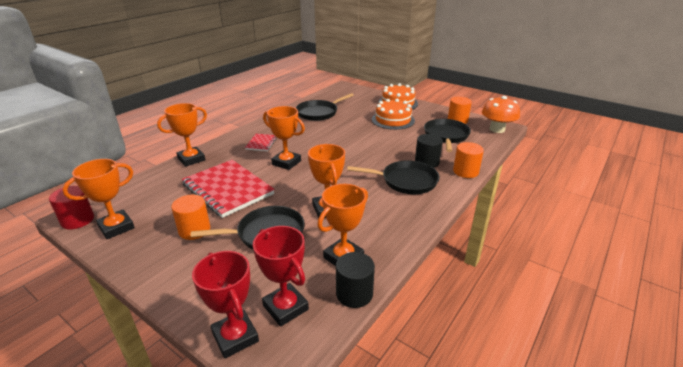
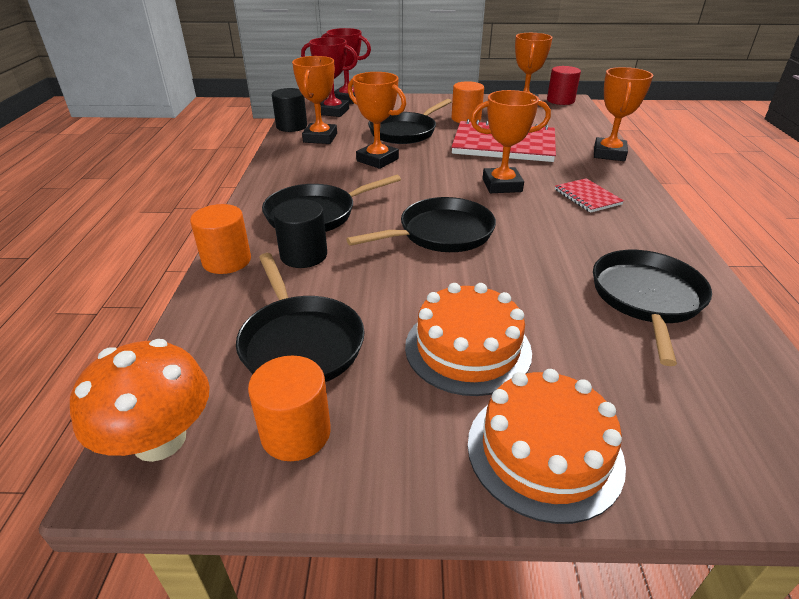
camera: 145 degrees right, 5 degrees up
(354, 151) = (441, 233): none -> black pan

